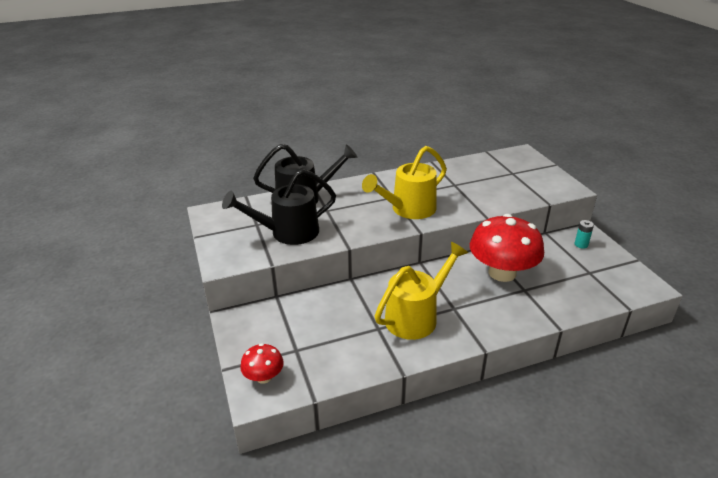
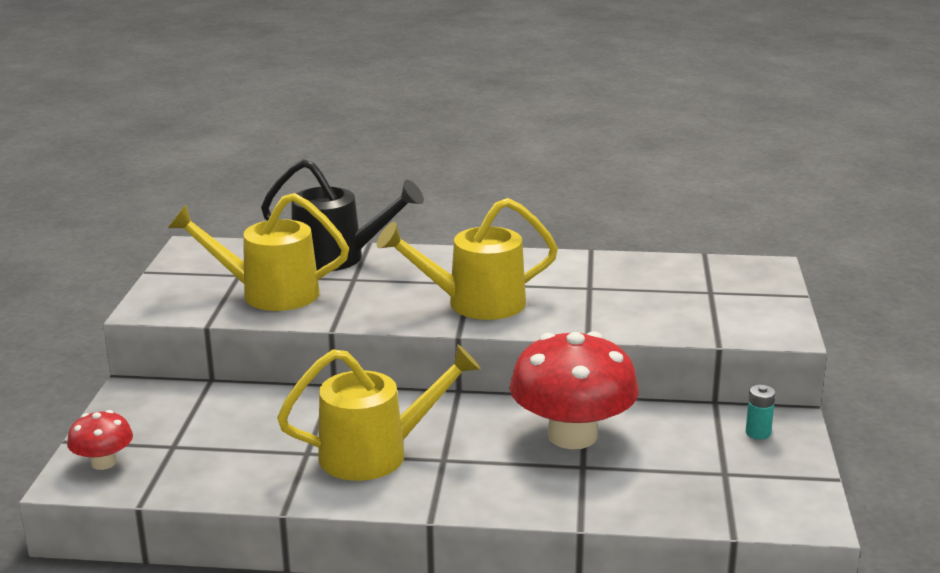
camera: 25 degrees right, 10 degrees down
(287, 233) = (267, 294): black watering can -> yellow watering can

